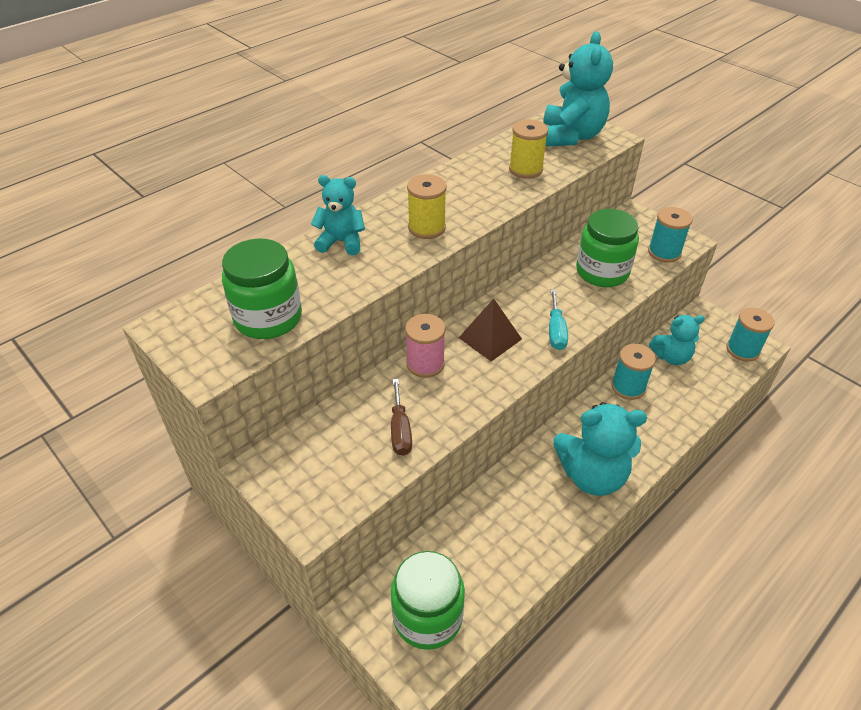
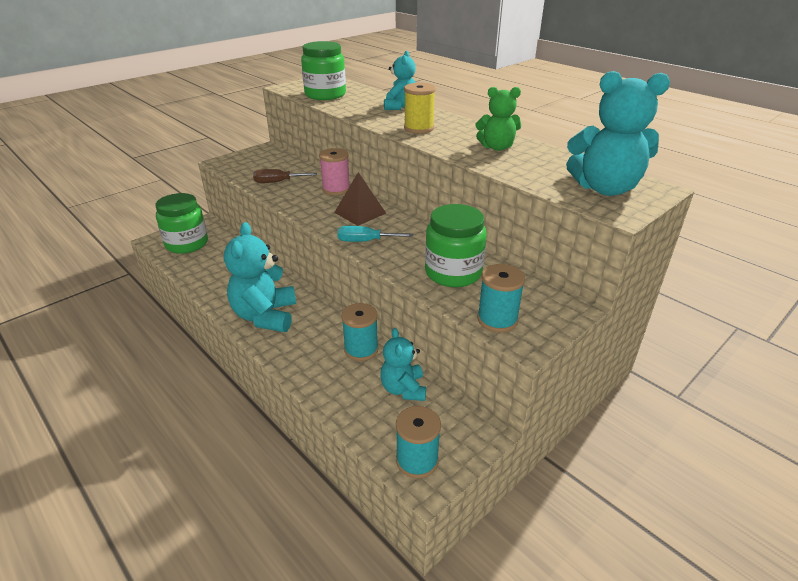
camera: 90 degrees right, 10 degrees down
(484, 179) = (497, 147): none -> green teddy bear
(525, 169) = (521, 164): yellow spool -> none

